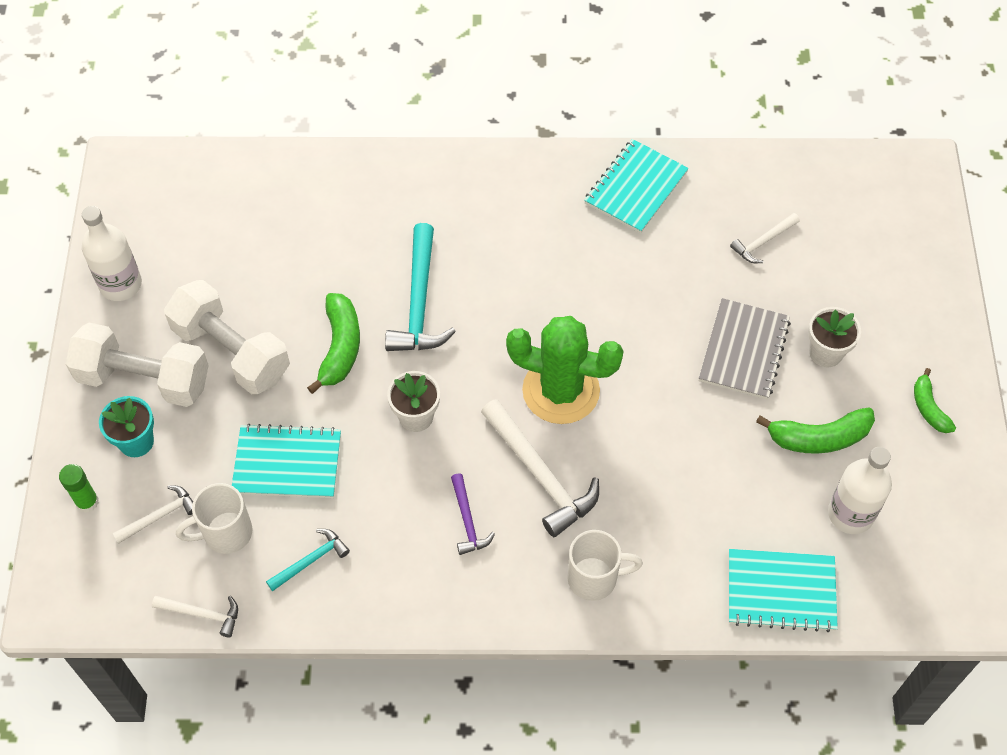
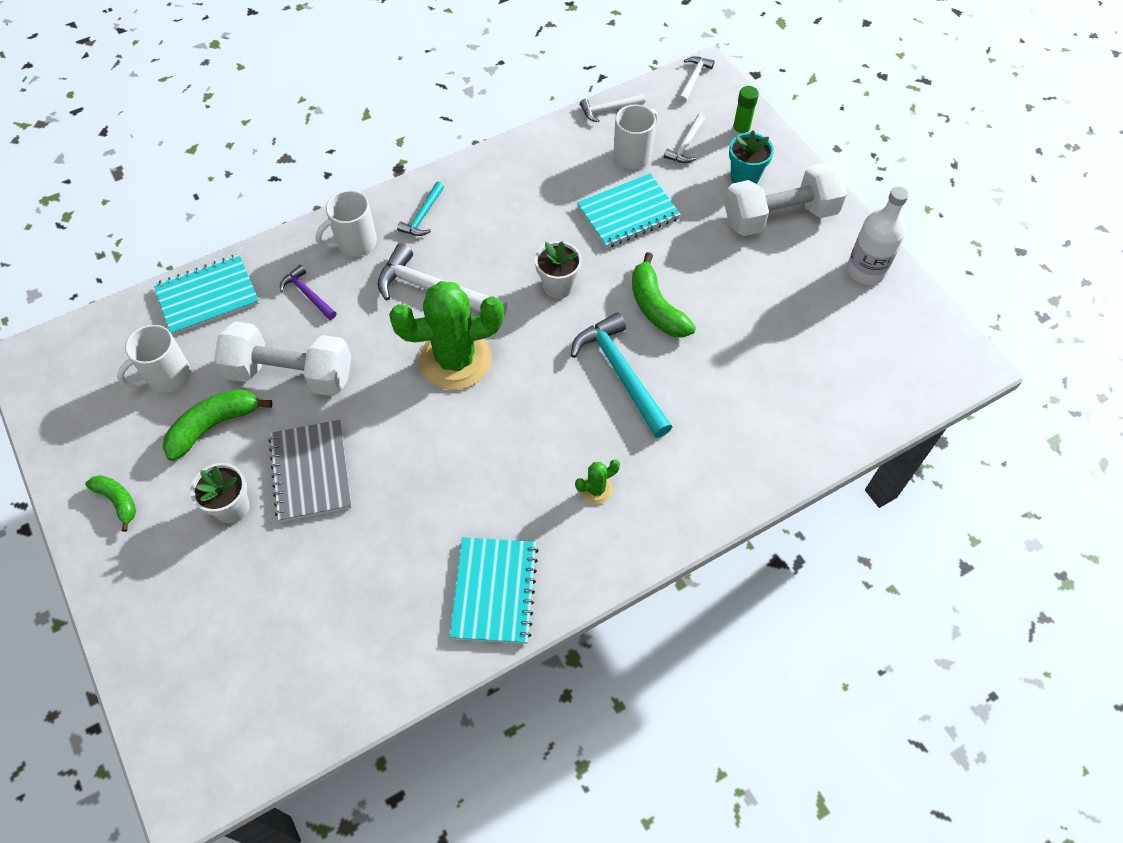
camera: 150 degrees right, 0 degrees up
(231, 351) = (735, 265): white dumbbell -> white dumbbell (290, 374)
(311, 560) = (563, 166): turquoise hammer -> turquoise hammer (423, 216)
(467, 521) = (470, 236): purple hammer -> purple hammer (308, 294)
(509, 220) = (596, 489): none -> green cactus
(763, 242) = (336, 596): white hammer -> white hammer (693, 79)
(850, 514) = (167, 376): white bottle -> white mug

